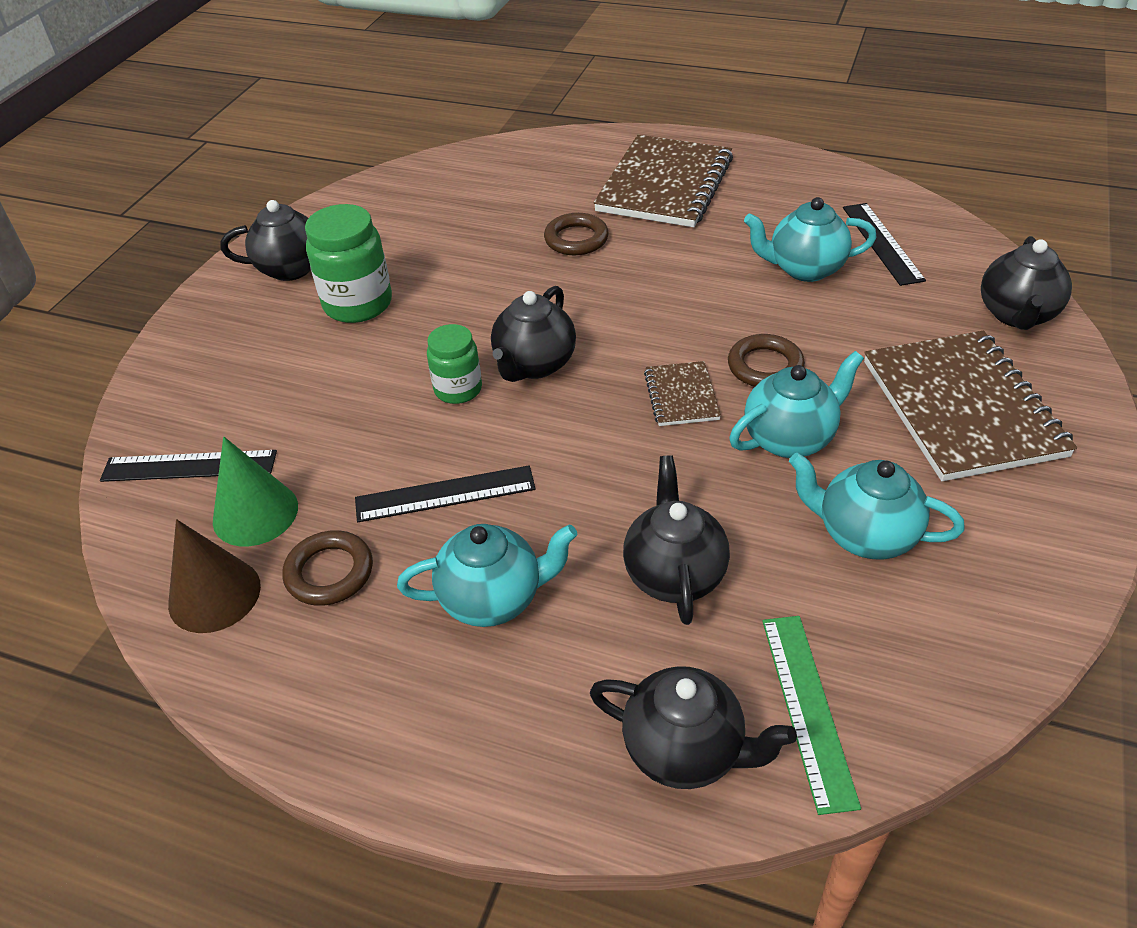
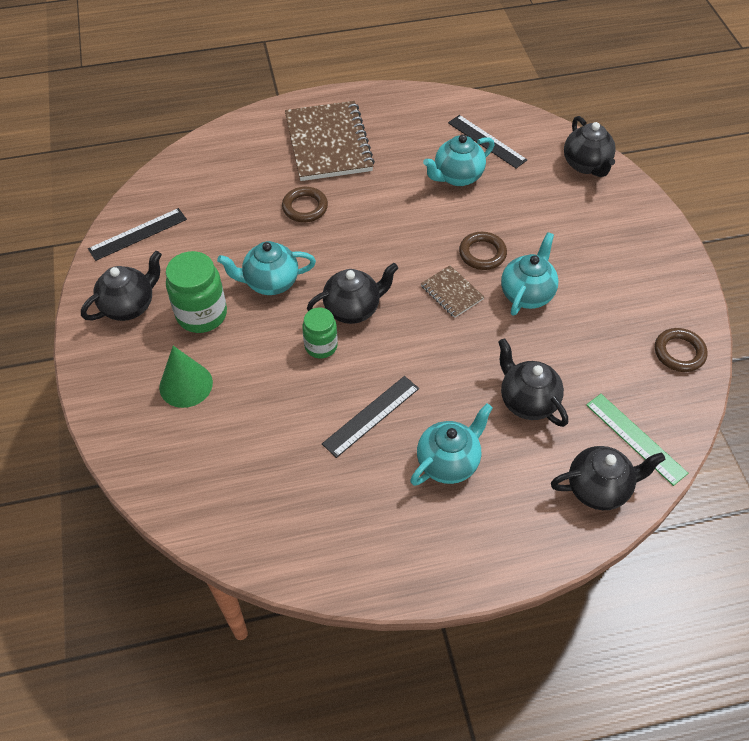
camera: 35 degrees left, 10 degrees up
(189, 466) = (197, 475): black ruler -> black ruler (138, 234)
(214, 595) = (293, 542): brown cone -> none
(255, 513) = (269, 483): green cone -> green cone (186, 385)
(329, 572) = (347, 494): brown ring -> brown ring (679, 352)
(534, 365) = (353, 309): black teapot -> black teapot turned 105 degrees counterclockwise
(864, 535) = (599, 334): turquoise teapot -> turquoise teapot (270, 283)
(962, 408) = (596, 237): brown notebook -> none

